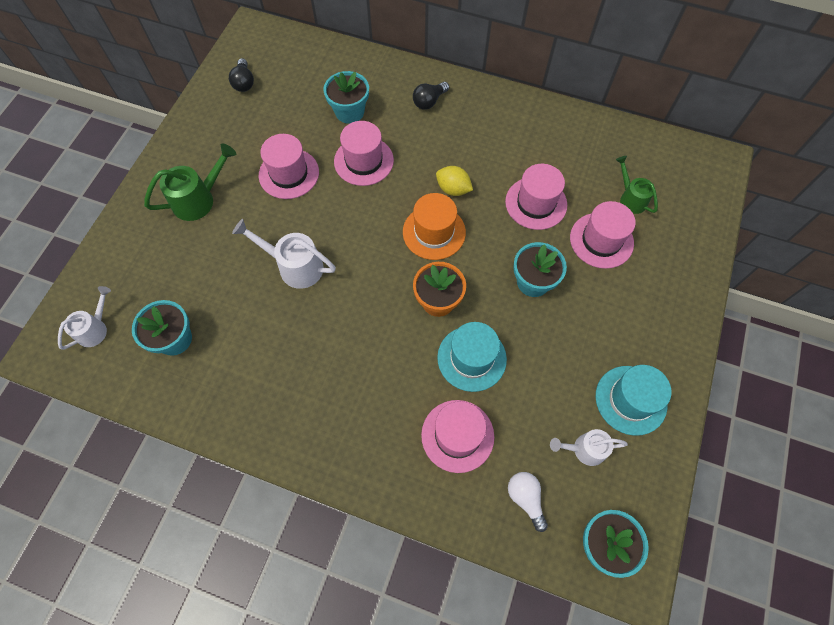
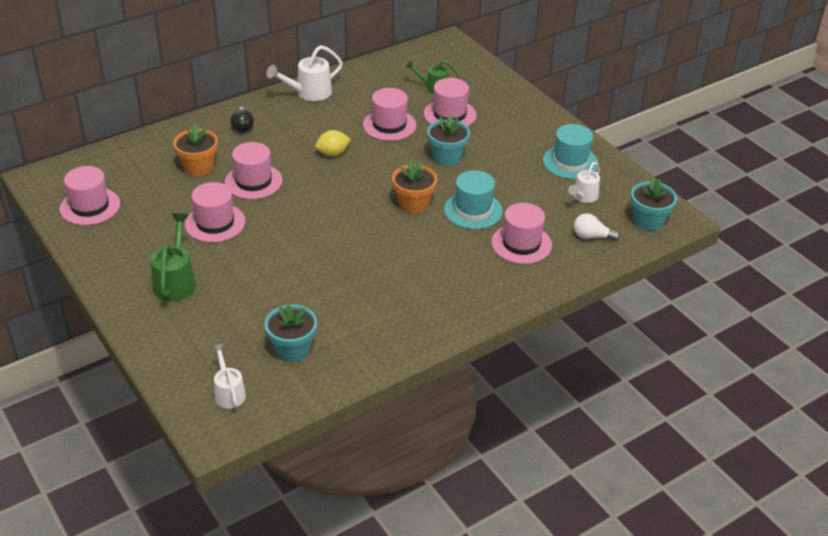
camera: 55 degrees left, 25 degrees down
(244, 82) = (90, 206): black light bulb -> pink hat
(294, 266) = (303, 257): white watering can -> white watering can (308, 93)
(349, 112) = (198, 167): turquoise flower pot -> orange flower pot
(434, 232) = (357, 179): orange hat -> none

